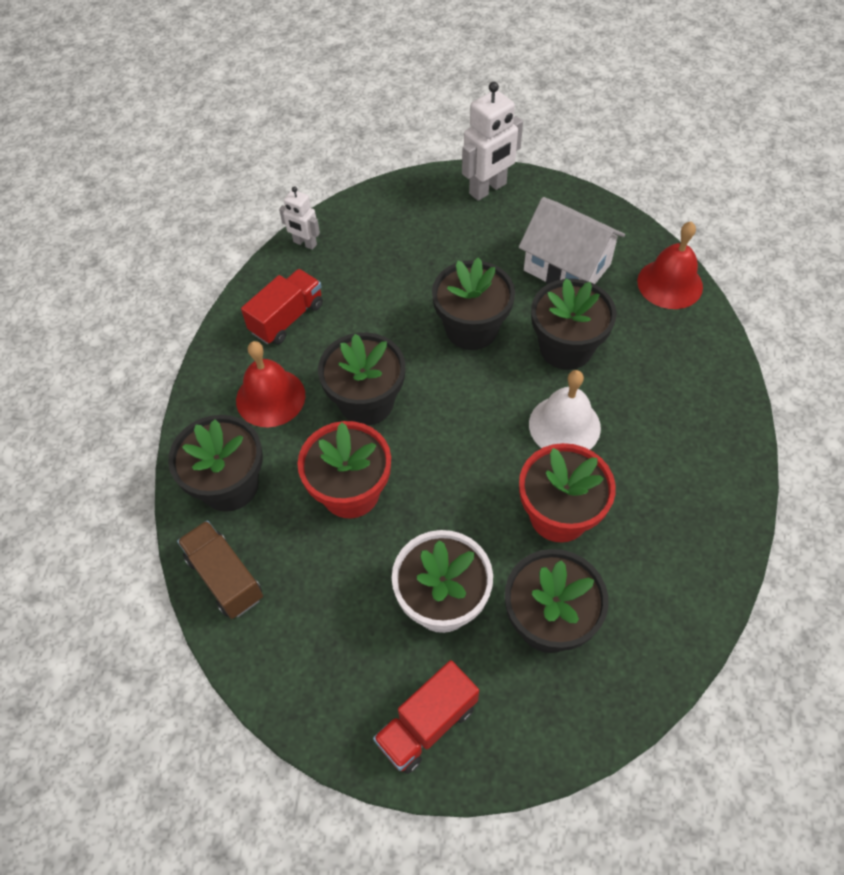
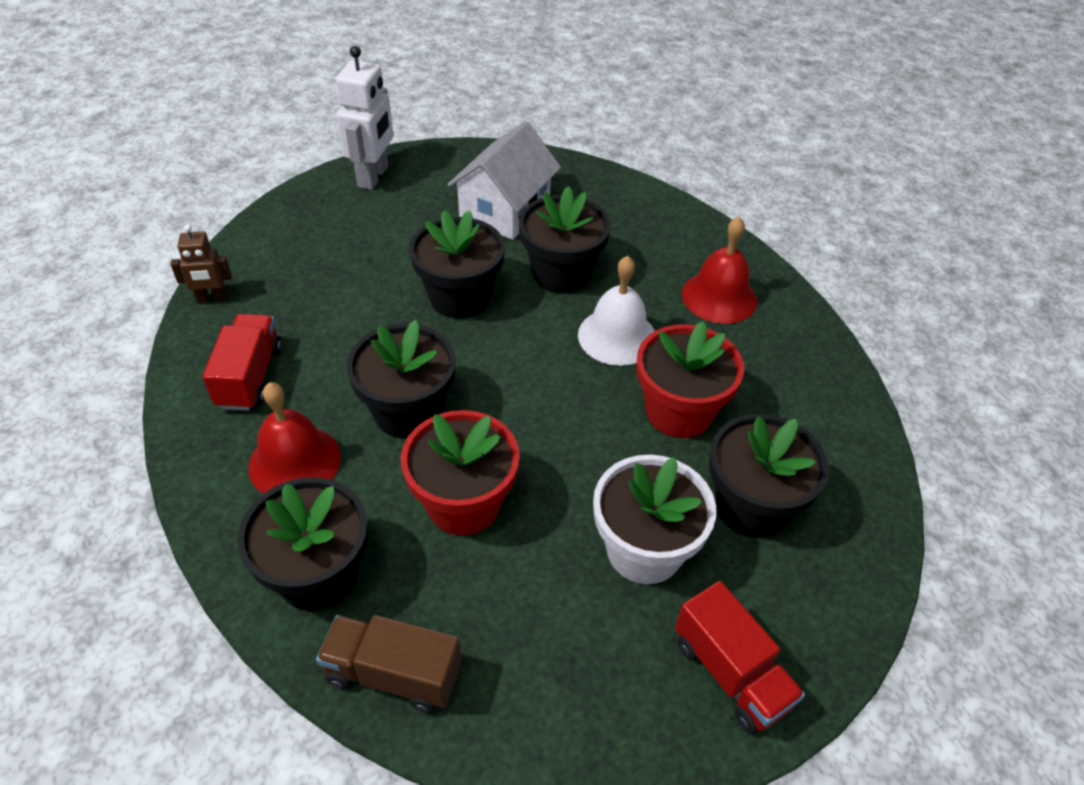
camera: 40 degrees left, 10 degrees down
(305, 243) = (212, 299): white robot -> brown robot
(427, 724) = (730, 673): red truck -> red truck turned 45 degrees counterclockwise
(567, 267) = (505, 210): white house -> white house turned 60 degrees counterclockwise
(670, 284) = (604, 186): red bell -> red bell (719, 297)

